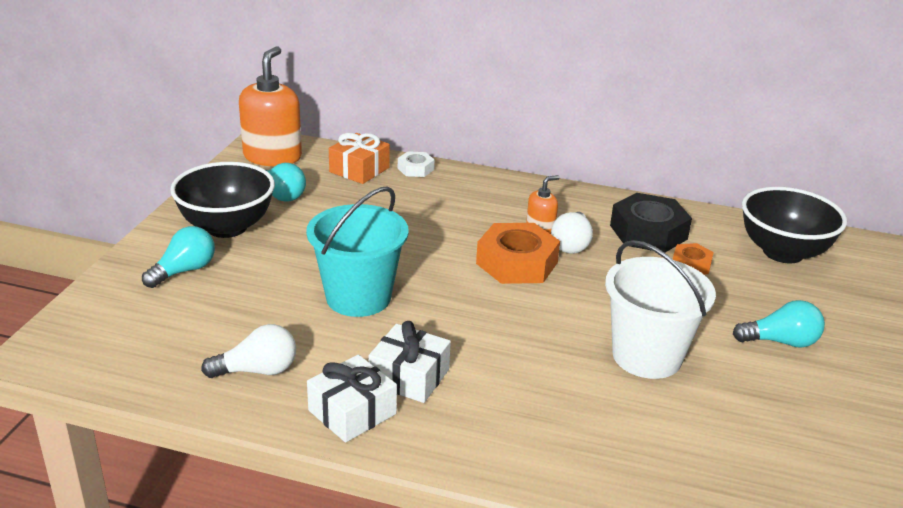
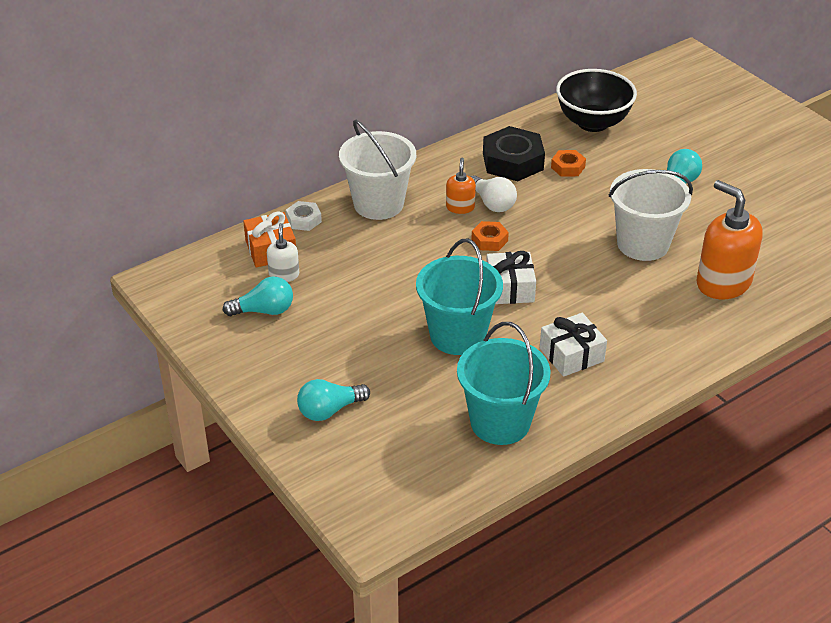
camera: 50 degrees left, 10 degrees up
(184, 271) = (329, 410): turquoise light bulb -> turquoise light bulb turned 105 degrees counterclockwise
(227, 227) = (285, 361): black bowl -> none
(257, 370) = (500, 422): white light bulb -> turquoise bucket
(272, 157) = (191, 287): orange soap dispenser -> orange soap dispenser (723, 283)
(335, 186) = (284, 275): none -> white soap dispenser
(352, 412) = (585, 397): white gift -> white gift (509, 288)
(484, 192) = (378, 204): none -> white bucket
(516, 263) = (489, 240): orange nut -> orange nut, size x0.52

